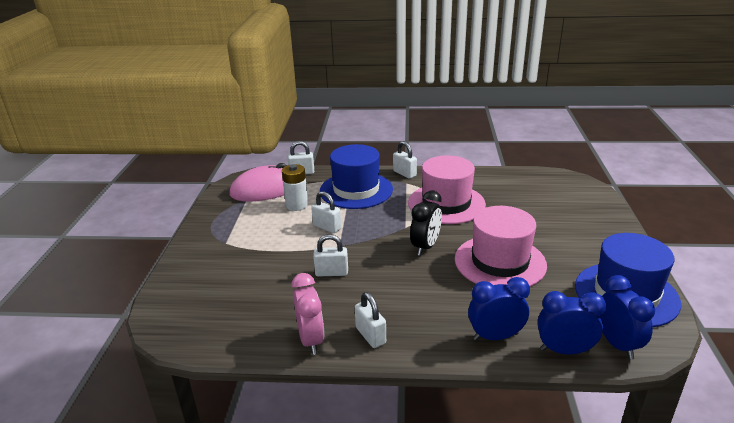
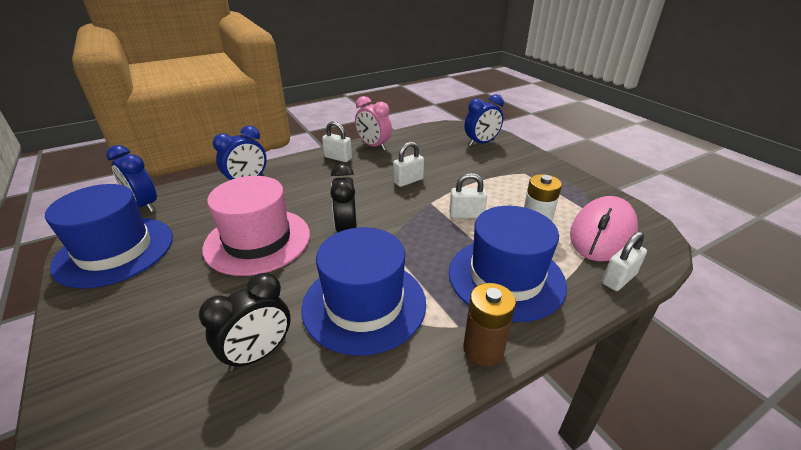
camera: 145 degrees right, 5 degrees up
(404, 173) = (483, 349): white padlock -> brown battery
(446, 203) = (364, 304): pink hat -> blue hat
(513, 202) = (258, 354): none -> black clock
(564, 350) = (191, 189): blue clock -> blue clock (481, 143)

